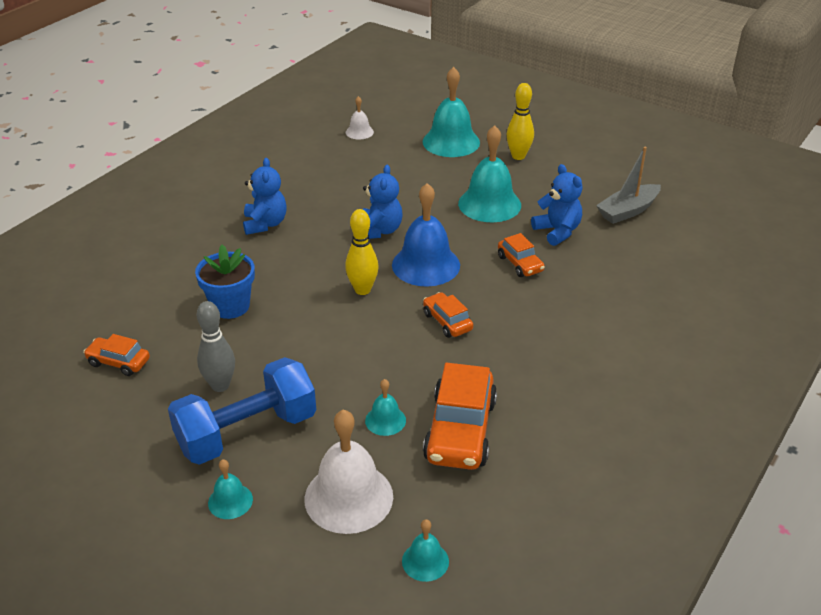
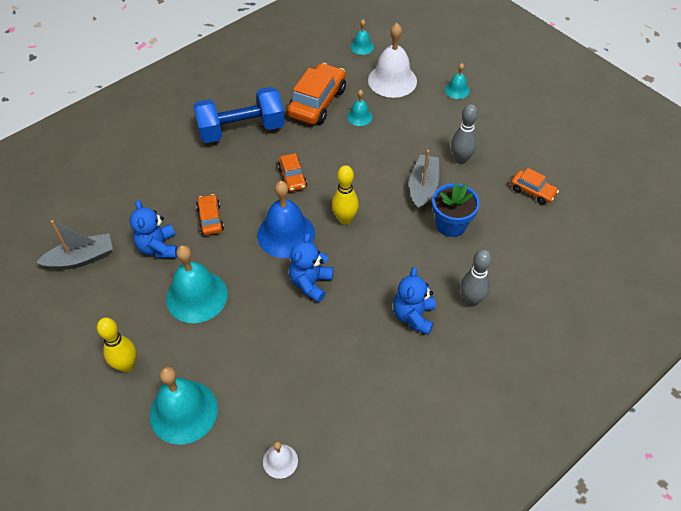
camera: 165 degrees left, 15 degrees up
(205, 244) = (471, 300): none -> grey bowling pin
(247, 432) = (445, 125): blue dumbbell -> blue dumbbell (241, 130)
(270, 340) = (423, 187): none -> grey boat

